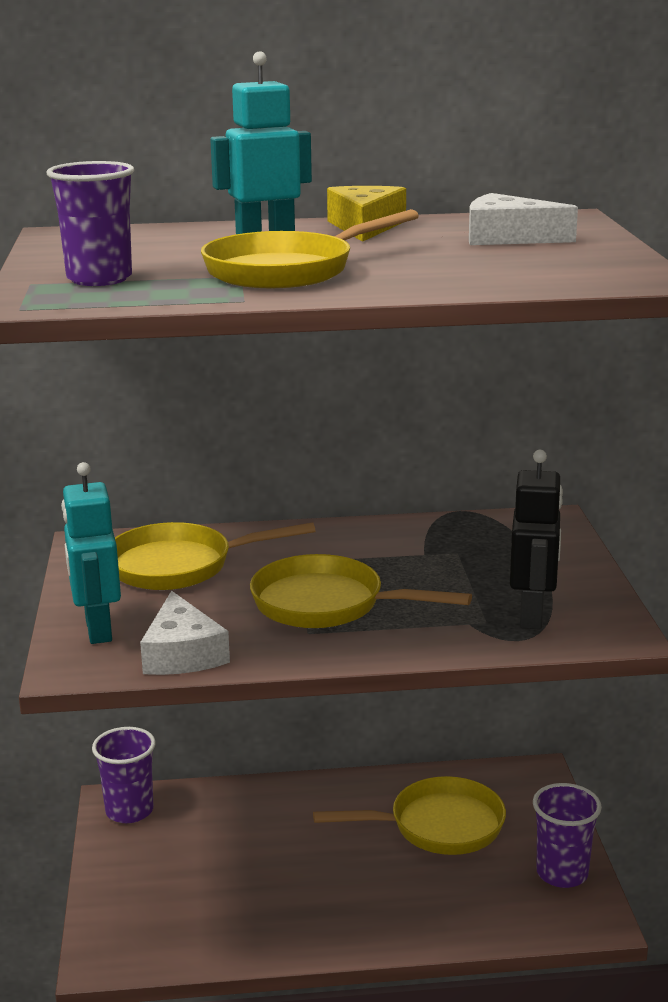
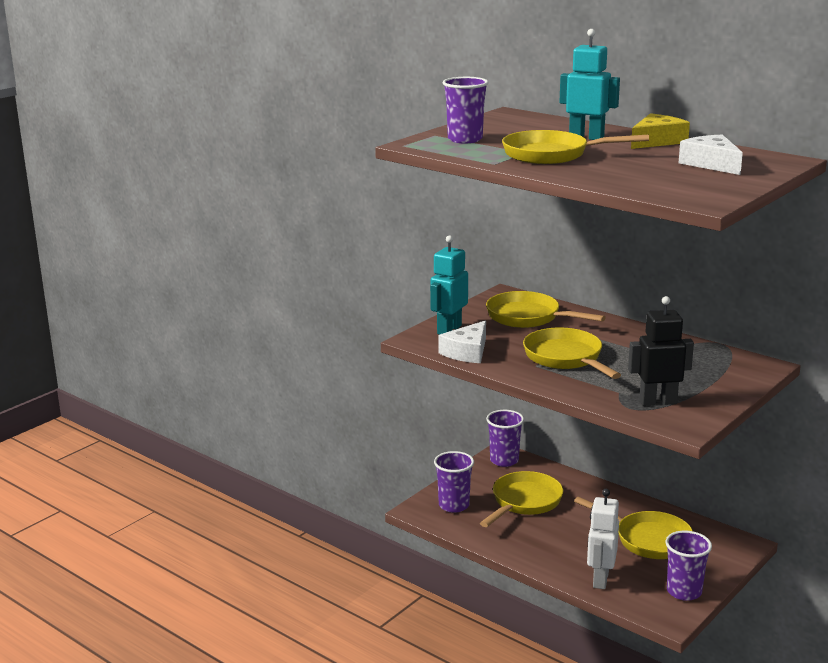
camera: 45 degrees right, 0 degrees up
(144, 919) = (454, 505): none -> purple cup
(232, 859) = (524, 502): none -> yellow pan
(459, 916) = (600, 579): none -> white robot
(532, 616) = (657, 402): black robot -> black robot turned 150 degrees counterclockwise

